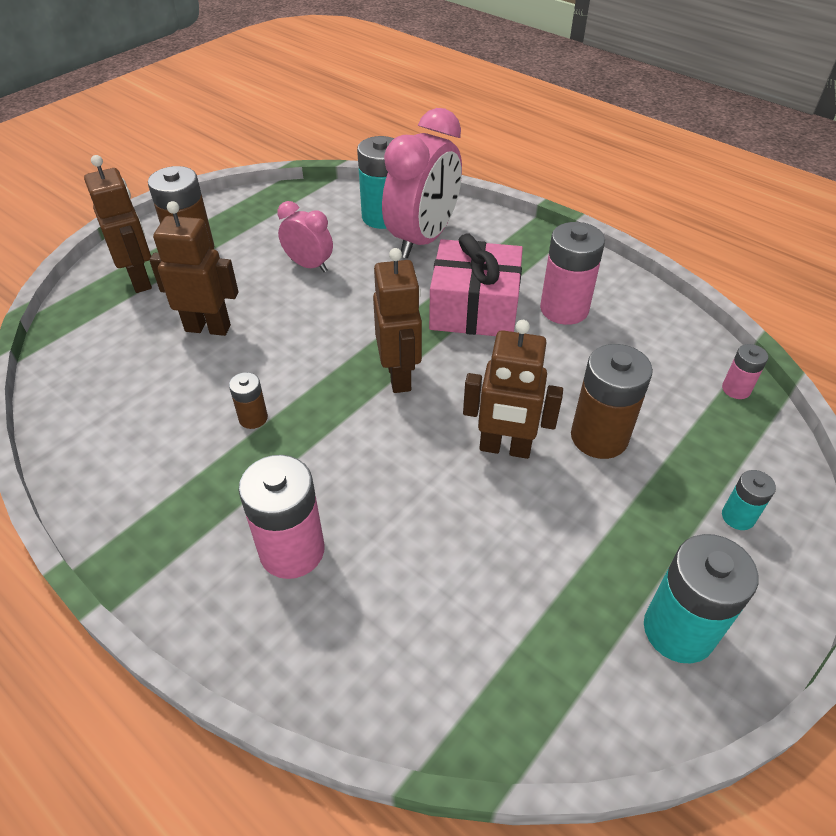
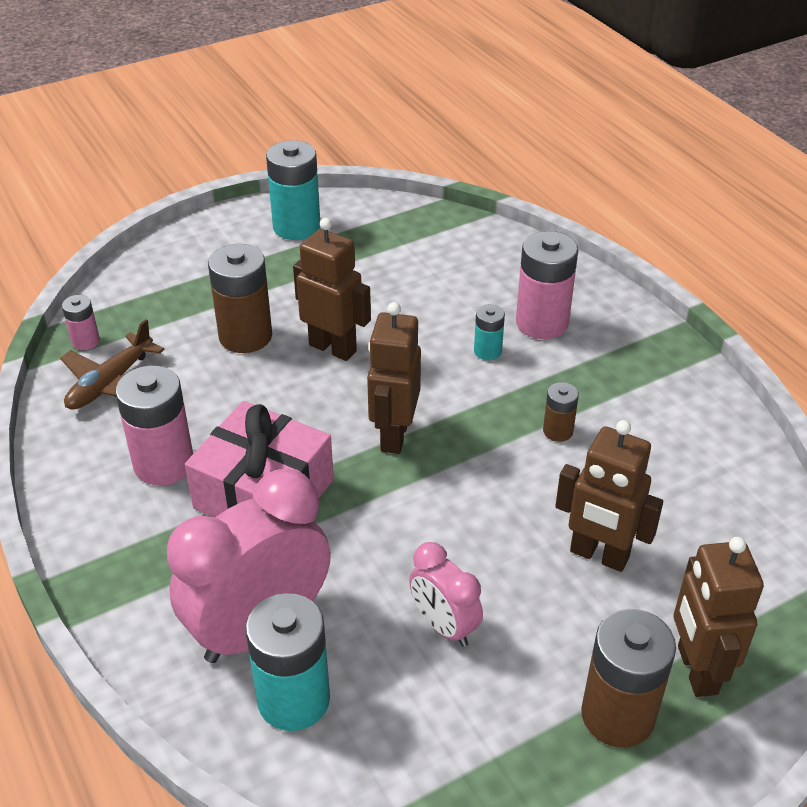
camera: 160 degrees left, 5 degrees down
(670, 357) = (110, 383): none -> brown plane
(738, 517) = (194, 265): turquoise battery -> turquoise battery (487, 351)

